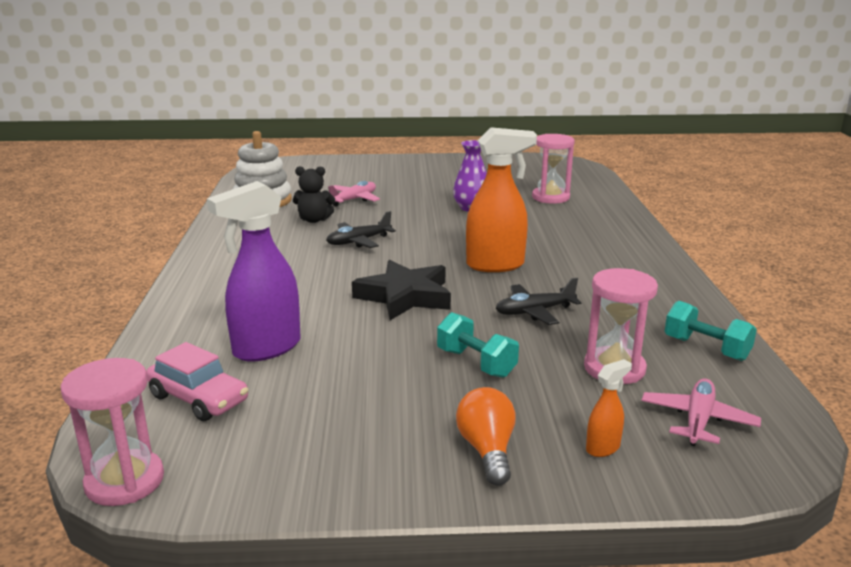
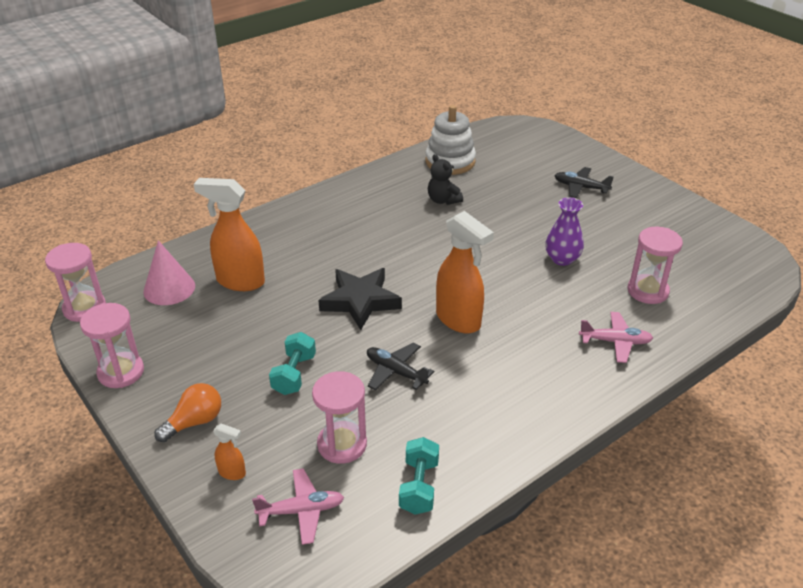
camera: 55 degrees right, 15 degrees up
(199, 398) = (169, 288): pink car -> pink cone
(266, 348) = (240, 281): purple spray bottle -> orange spray bottle
(318, 484) = (121, 372): none -> pink hourglass
(353, 200) = (503, 197): pink plane -> pink plane (615, 342)
(359, 241) = (428, 238): black plane -> black plane (581, 187)

